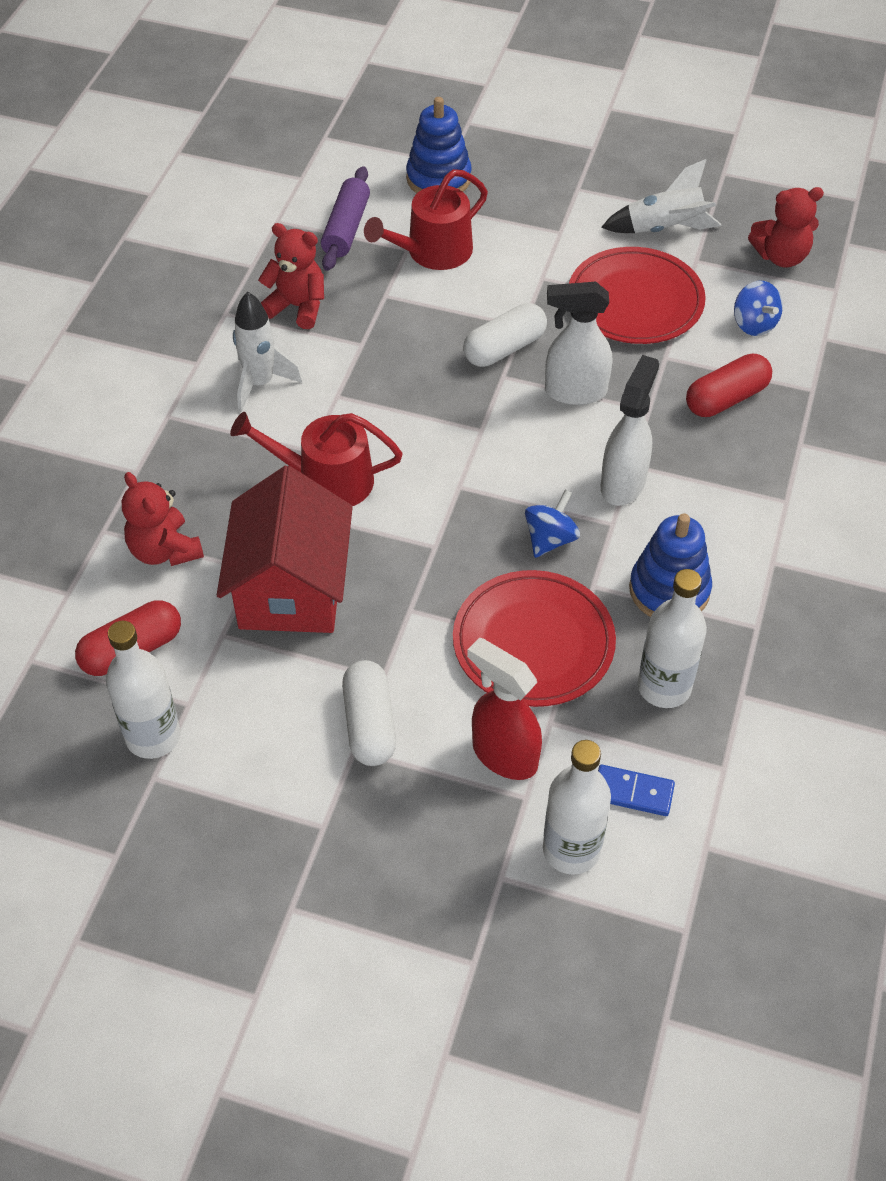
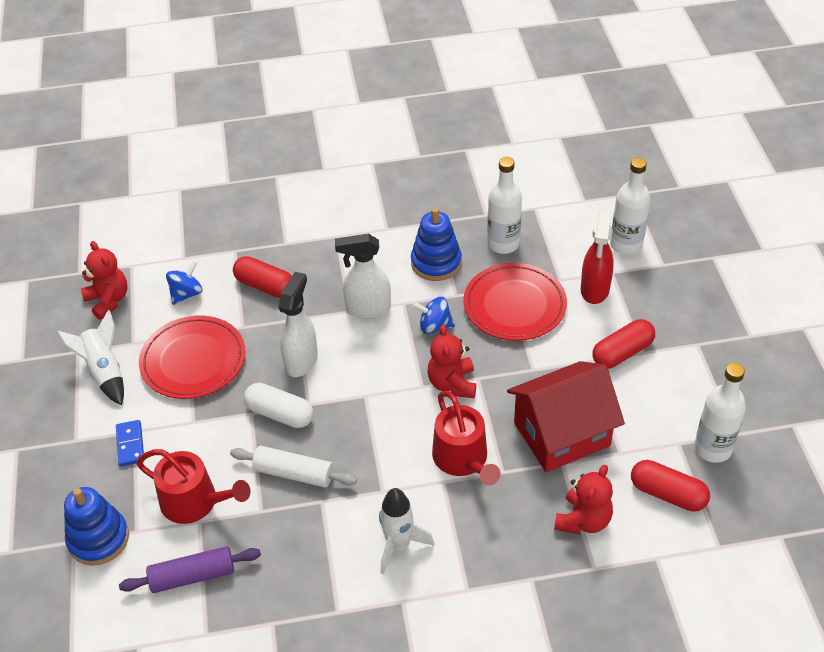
camera: 115 degrees left, 5 degrees down
(297, 307) = (304, 564): red teddy bear -> red teddy bear (452, 384)
(369, 724) = (622, 353): white capsule -> red capsule
(413, 334) = (294, 473): none -> white rolling pin
(574, 392) = (301, 360): white spray bottle -> white spray bottle turned 135 degrees counterclockwise
(633, 792) = (575, 234): blue domino -> blue domino (130, 444)

